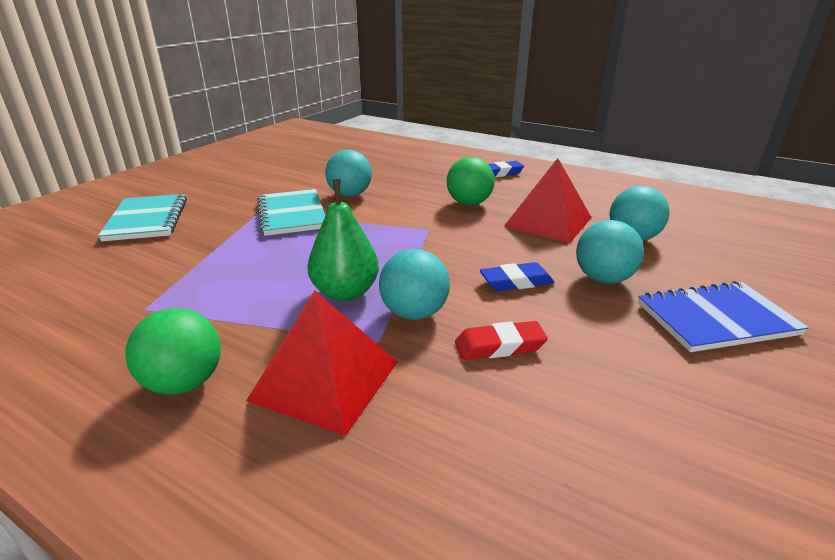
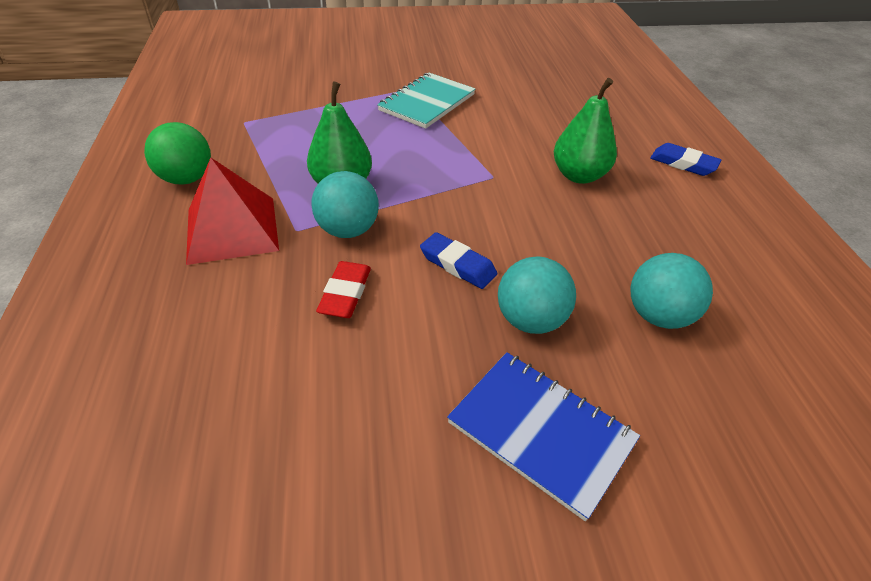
camera: 50 degrees right, 15 degrees up
(147, 219) = (343, 57): turquoise notebook -> none
(350, 195) = (499, 109): turquoise ball -> none
(469, 203) = (579, 175): green ball -> green pear
(499, 346) = (345, 293): red eraser -> red eraser turned 60 degrees clockwise
(548, 221) = (612, 240): red pyramid -> none

